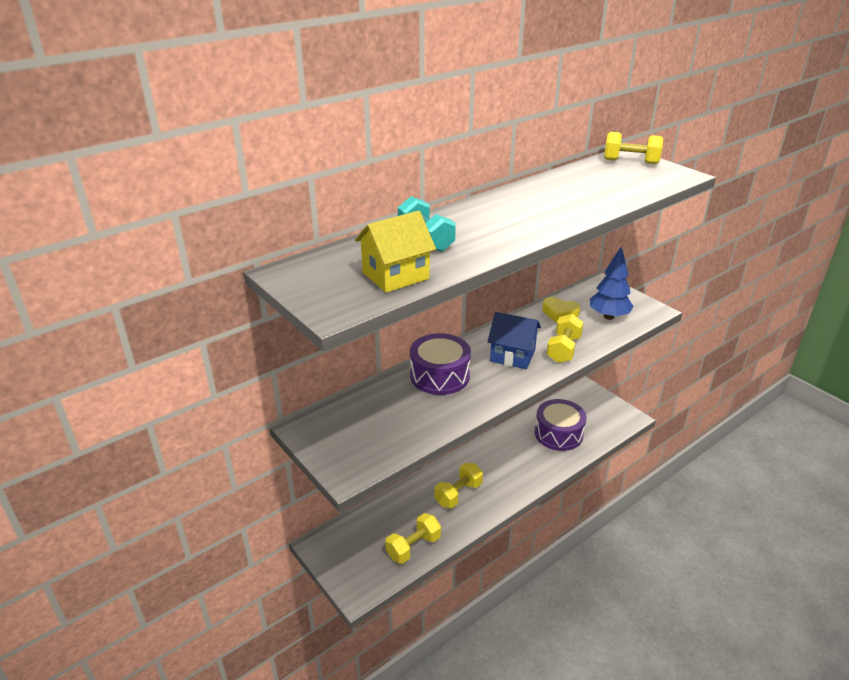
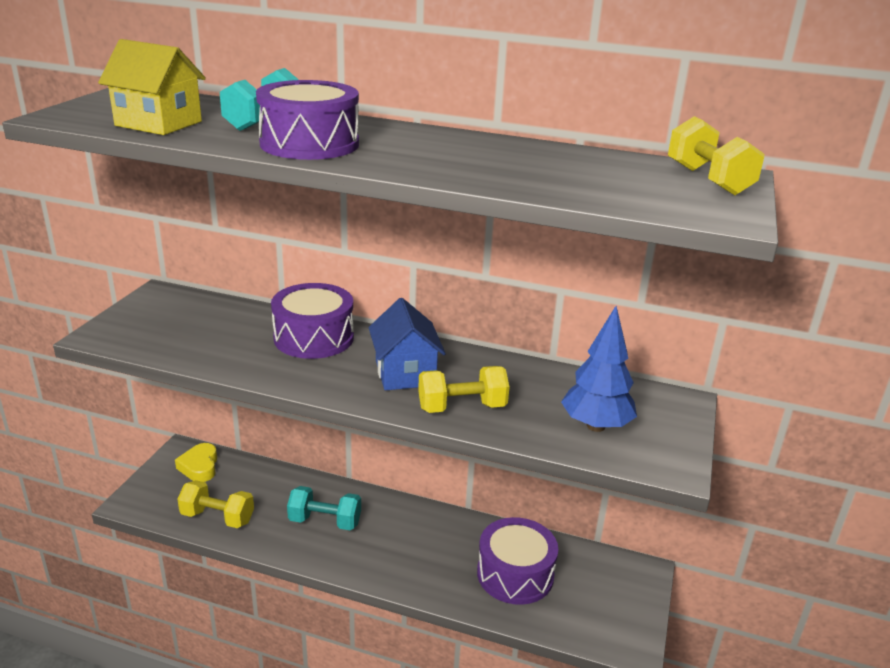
camera: 55 degrees right, 5 degrees down
(458, 494) = (325, 521): yellow dumbbell -> turquoise dumbbell
(492, 236) = (309, 144): none -> purple drum
(559, 313) = (551, 383): yellow heart -> yellow heart (199, 467)

